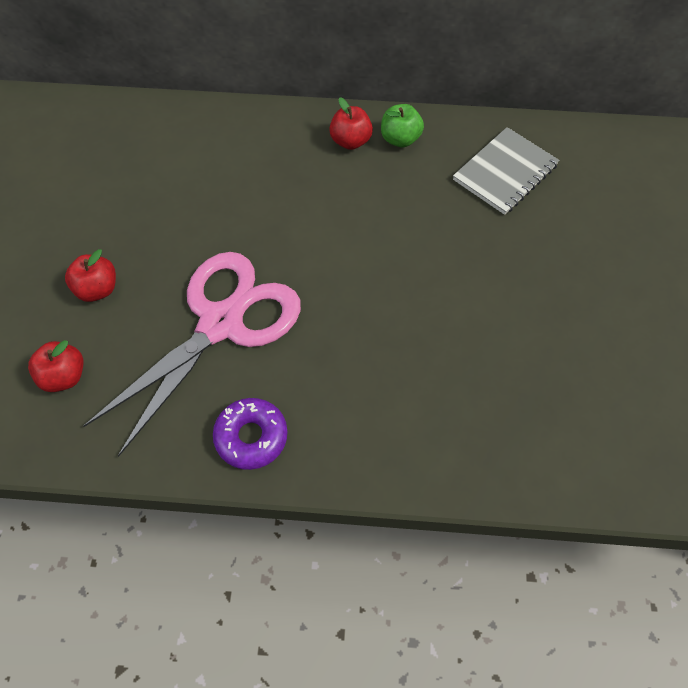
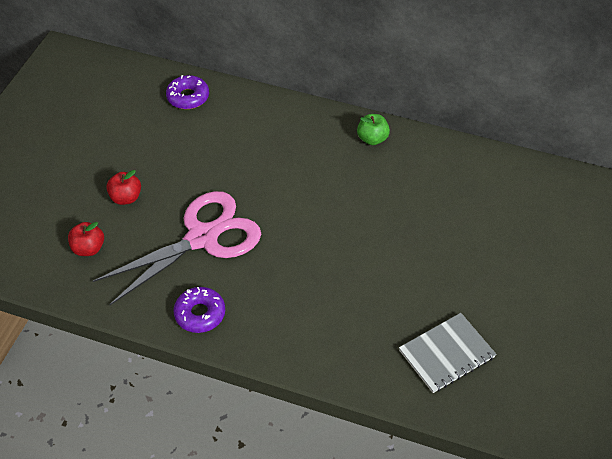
camera: 15 degrees right, 10 degrees down
(143, 131) = (188, 97): none -> purple donut
(350, 141) = (335, 133): red apple -> none
(505, 172) = (442, 178): grey notebook -> grey notebook (446, 354)

